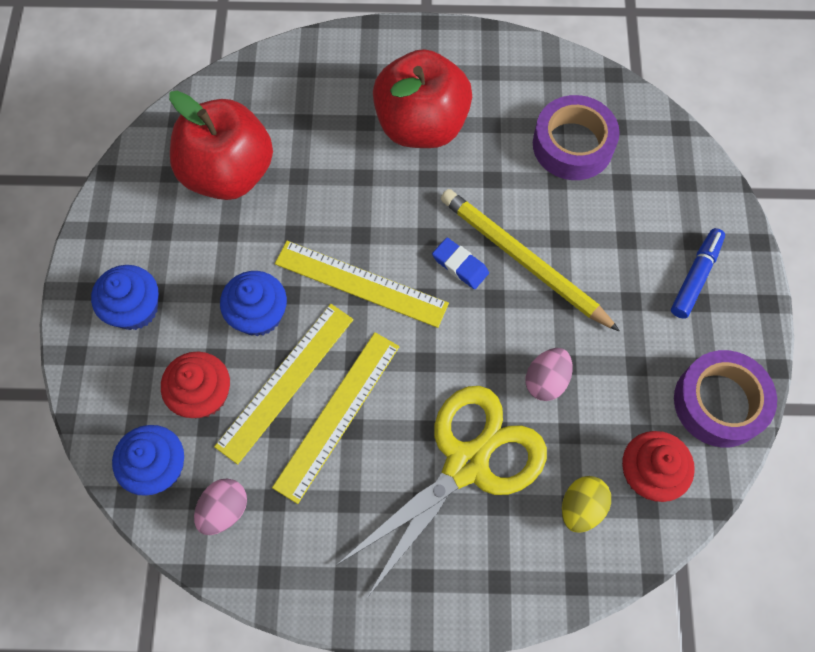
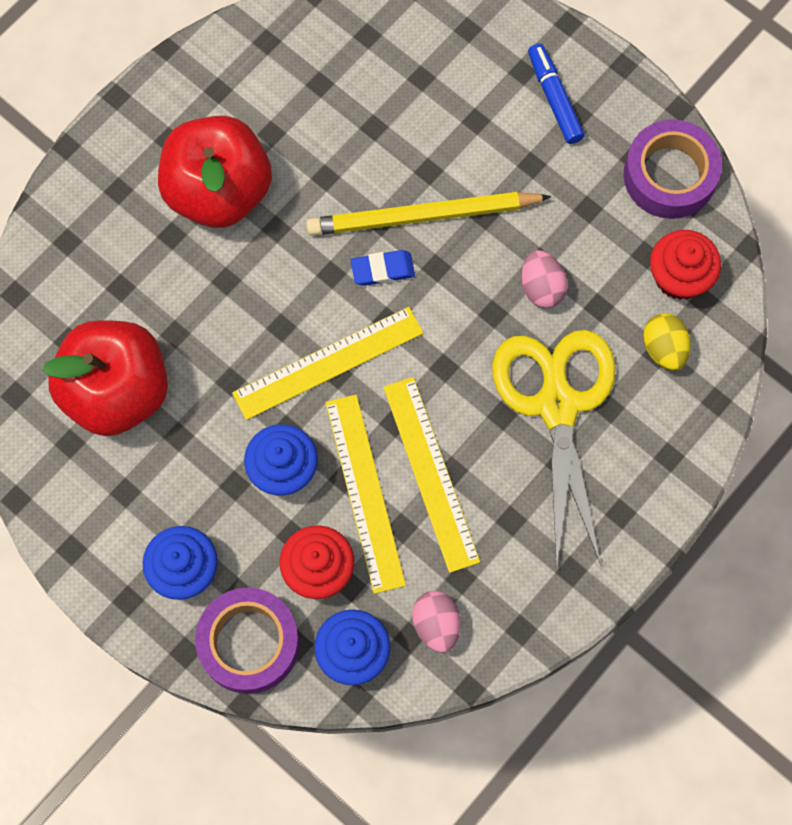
camera: 50 degrees left, 5 degrees up
(572, 145) = (352, 86): purple tape -> purple tape (249, 643)

